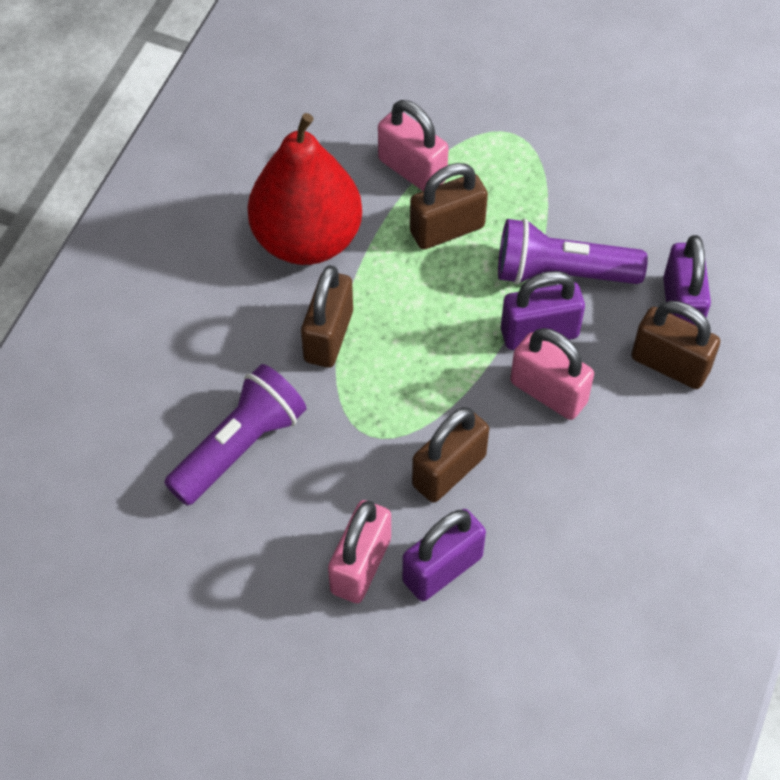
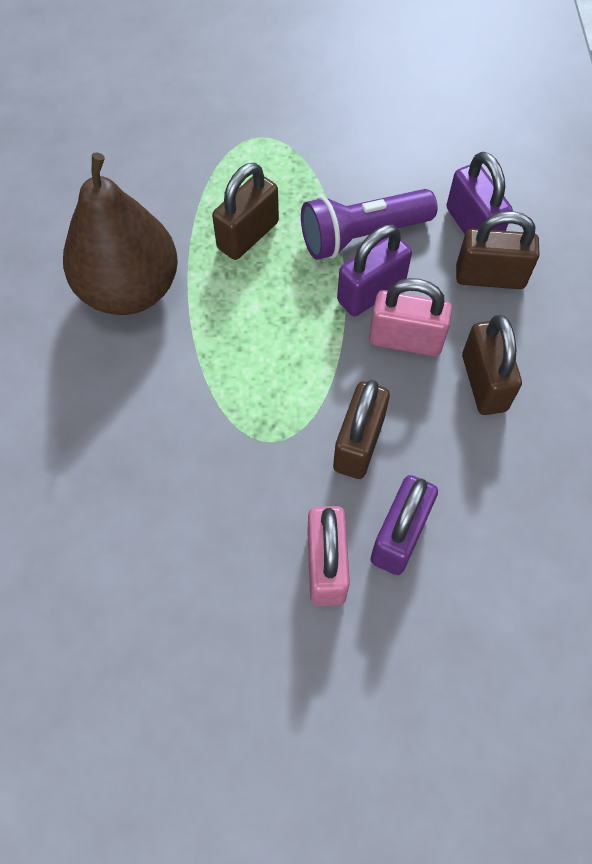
camera: 25 degrees left, 5 degrees up
(239, 447) = (159, 502): purple flashlight -> none
(307, 239) = (130, 289): red pear -> brown pear
(328, 336) = (191, 367): brown padlock -> brown padlock (484, 383)
(412, 170) = (192, 196): pink padlock -> none

